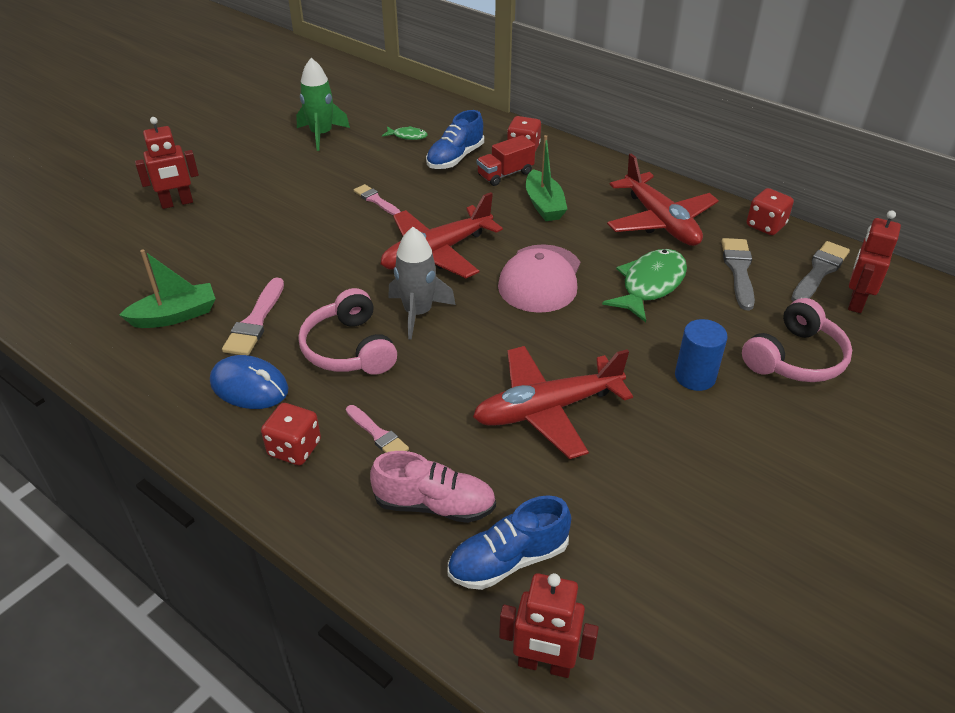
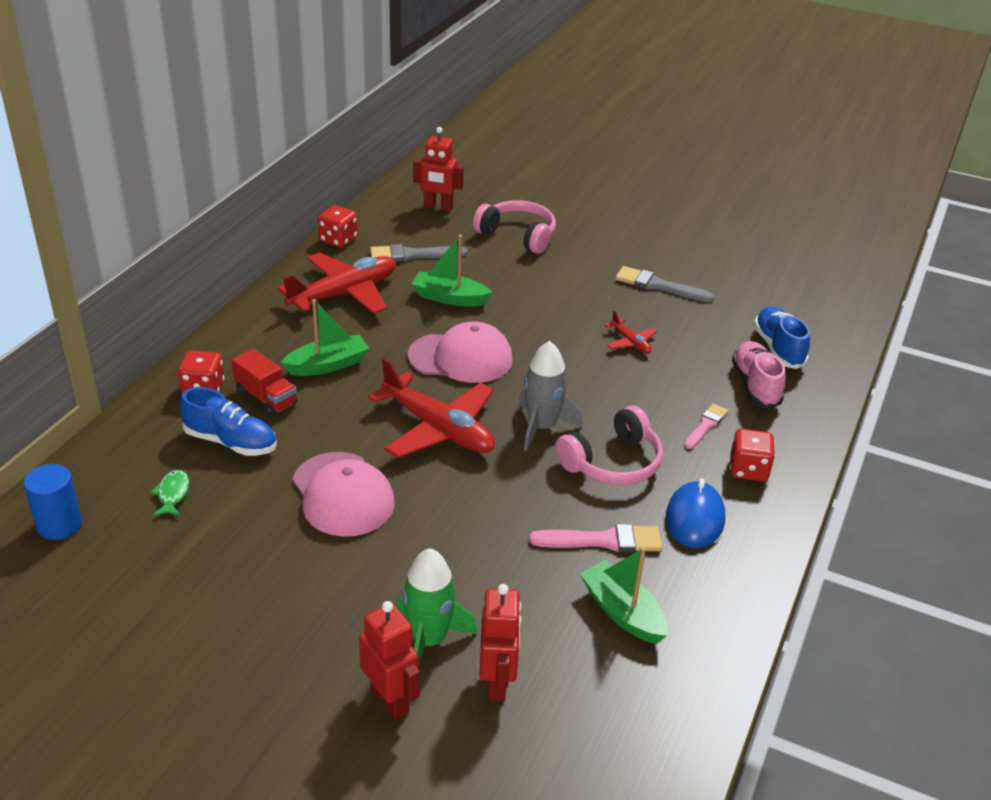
camera: 105 degrees left, 5 degrees down
(321, 135) = (170, 586): green rocket -> green rocket (428, 640)
(376, 200) = (342, 494): pink brush -> pink cap
(508, 560) = (778, 348): blue shoe -> blue shoe turned 150 degrees counterclockwise
(544, 664) = (839, 329): red robot -> red robot (497, 682)
(547, 409) = (630, 342): red plane -> red plane, size x0.46
(650, 285) = (449, 298): green fish -> green boat
(695, 377) = (559, 277): blue cylinder -> blue cylinder (59, 525)
(819, 271) = (402, 219): grey brush -> grey brush (658, 286)

